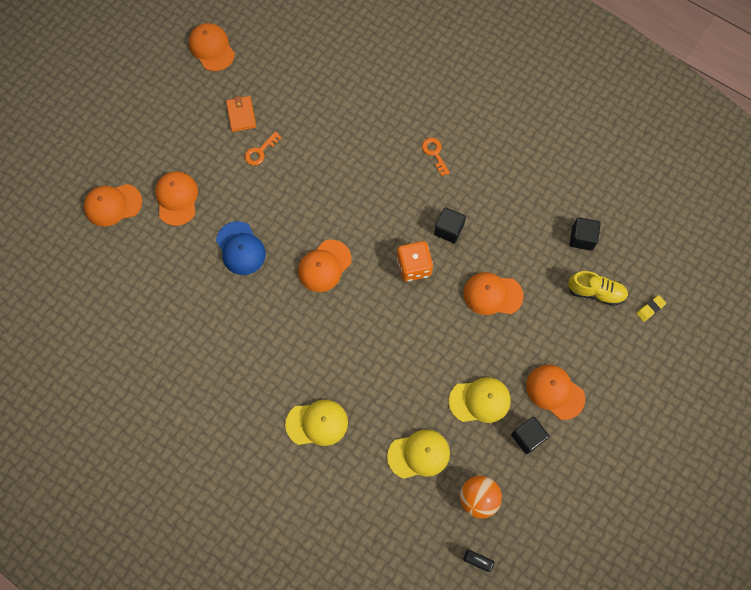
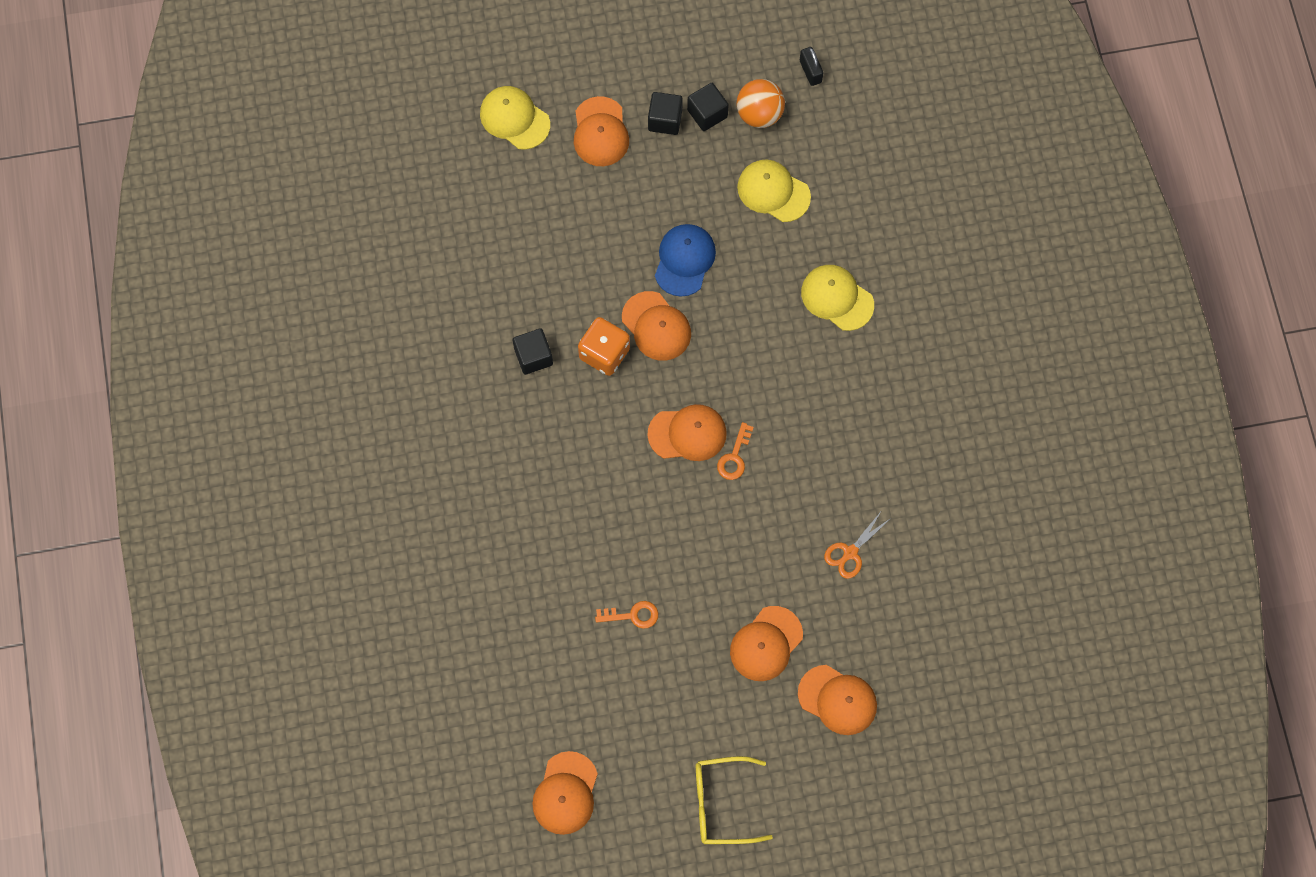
camera: 135 degrees left, 0 degrees up
(129, 108) = (722, 803): none -> yellow glasses
(174, 284) = (850, 552): none -> orange scissors
(240, 248) = (751, 528): blue cap -> blue cap (684, 260)
(241, 115) = (611, 677): orange wallet -> none
(435, 153) = (462, 444): orange key -> orange key (734, 457)
(480, 400) = (673, 185): yellow cap -> yellow cap (514, 118)
(492, 294) = (560, 260): orange cap -> orange cap (656, 326)
(582, 238) = (420, 232): black cube -> black cube (707, 113)
(595, 292) = (466, 176): yellow shoe -> none
(650, 309) = (436, 118): yellow eraser -> none

